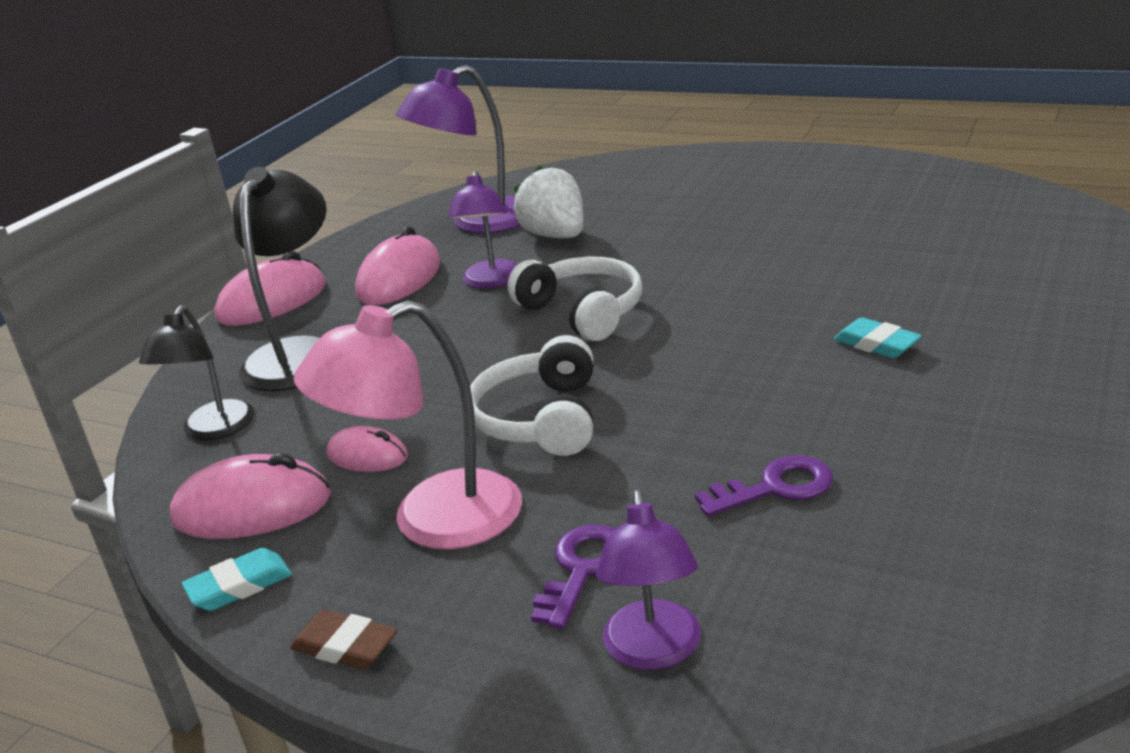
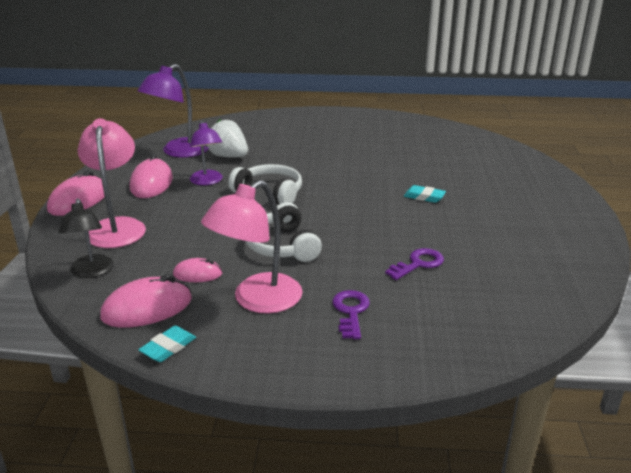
camera: 25 degrees left, 0 degrees up
(299, 353) = (117, 227): black lamp -> pink lamp
(345, 646) = (251, 366): brown eraser -> none
(654, 651) = (409, 341): purple lamp -> none

